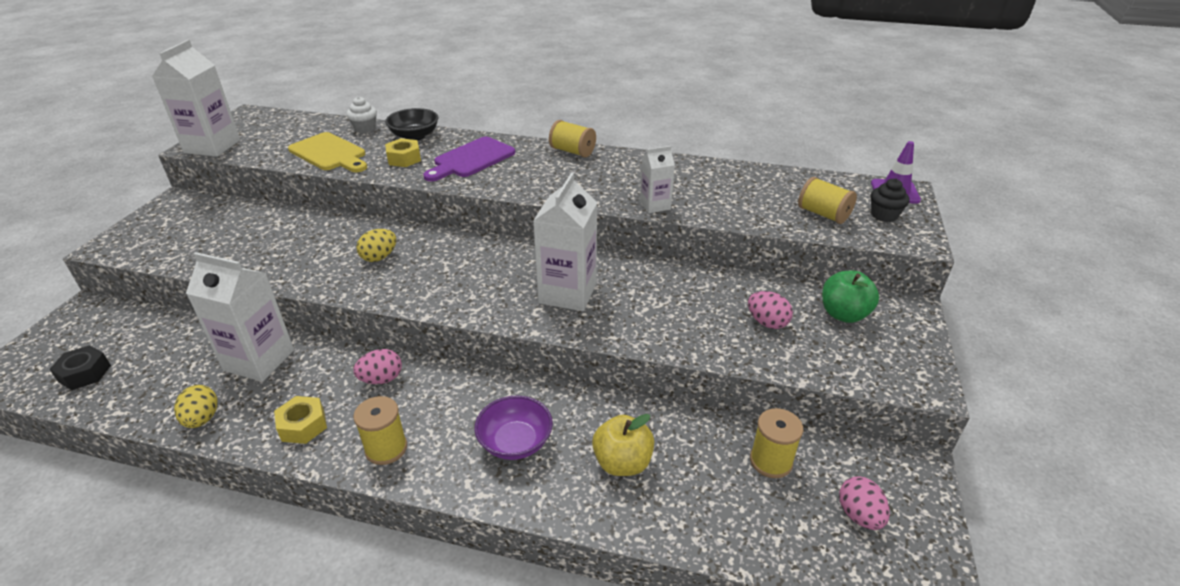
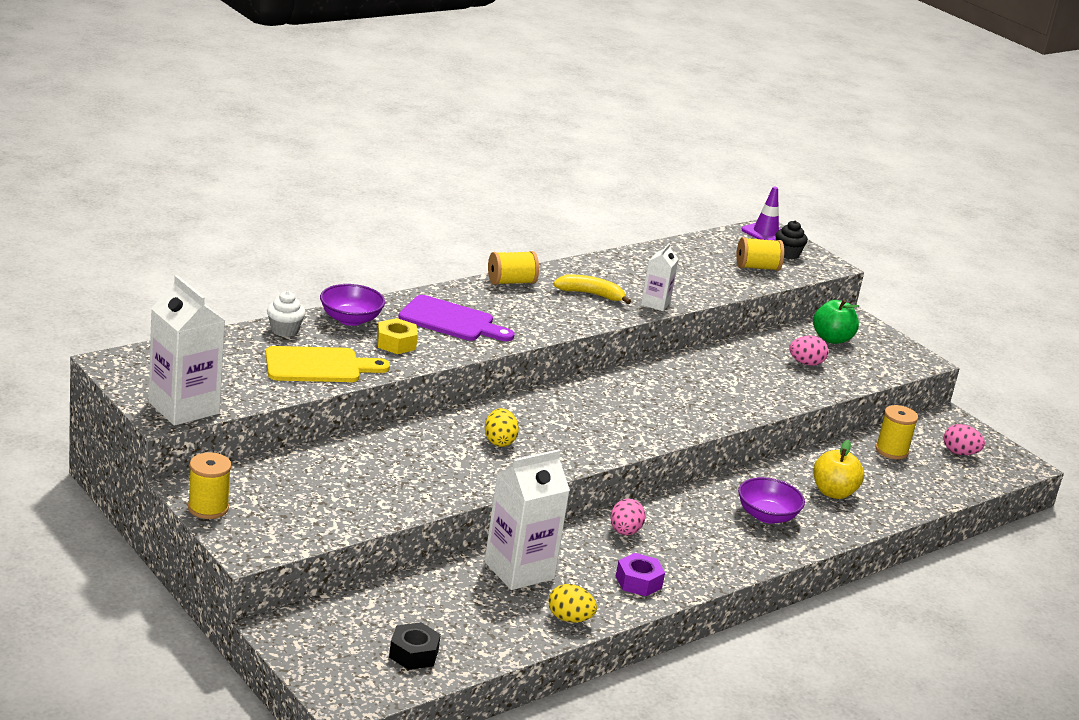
camera: 55 degrees left, 10 degrees down
(303, 425) = (638, 582): yellow nut -> purple nut
(386, 448) = (710, 561): yellow spool -> yellow spool (208, 508)
(414, 136) = (350, 319): black bowl -> purple bowl
(471, 159) = (451, 321): purple cutting board -> purple cutting board turned 60 degrees counterclockwise
(567, 293) = (673, 401): white carton -> none
(614, 180) = (590, 294): none -> yellow banana

